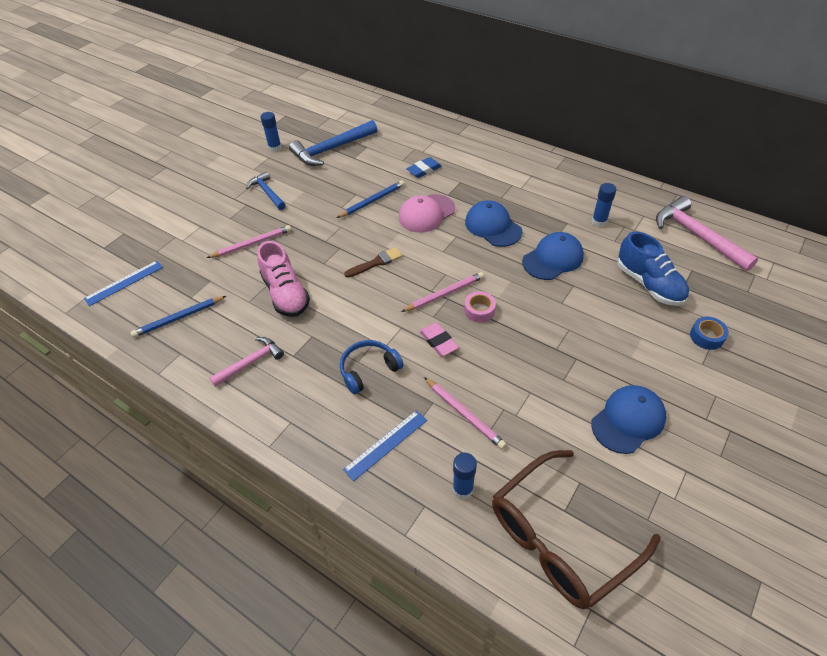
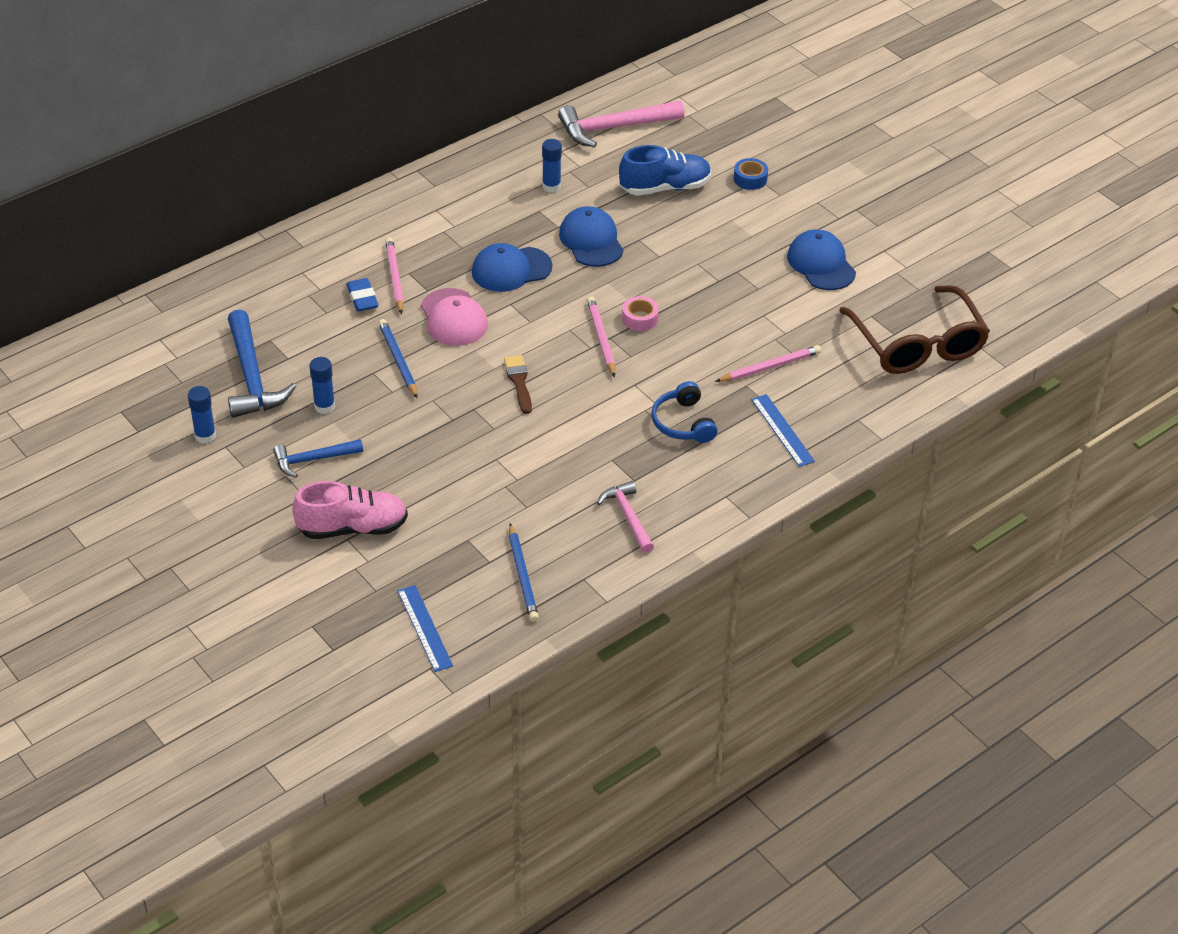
camera: 75 degrees left, 5 degrees down
(252, 244) = (417, 490): pink pencil -> pink pencil (394, 277)
(285, 294) = (531, 471): pink shoe -> pink shoe (352, 528)
(438, 341) = (669, 361): pink eraser -> none
(463, 489) = (850, 390): blue glue stick -> blue glue stick (324, 406)

